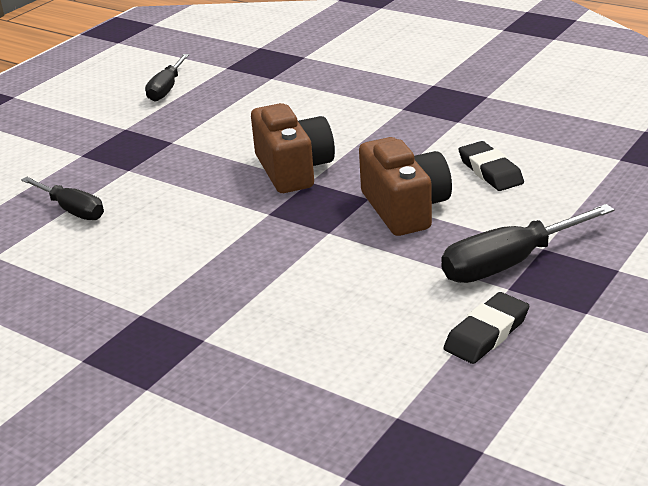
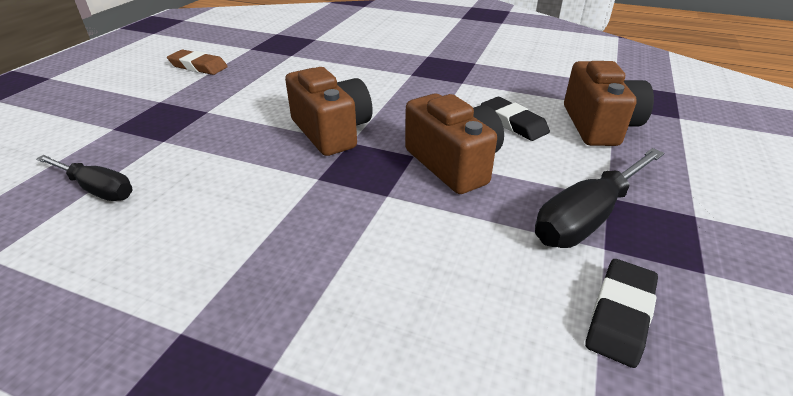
camera: 15 degrees left, 5 degrees up
(166, 89) = (198, 66): black screwdriver -> brown eraser
(585, 179) = (599, 125): none -> brown camera

